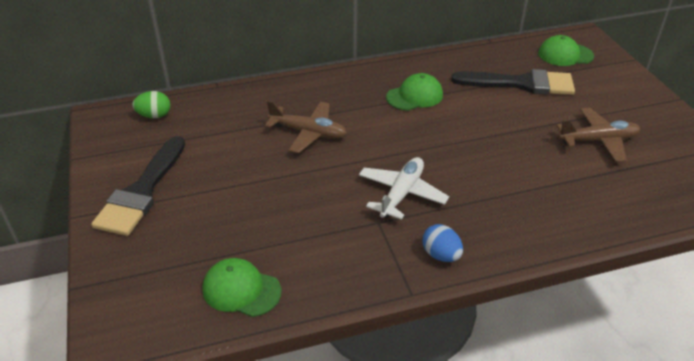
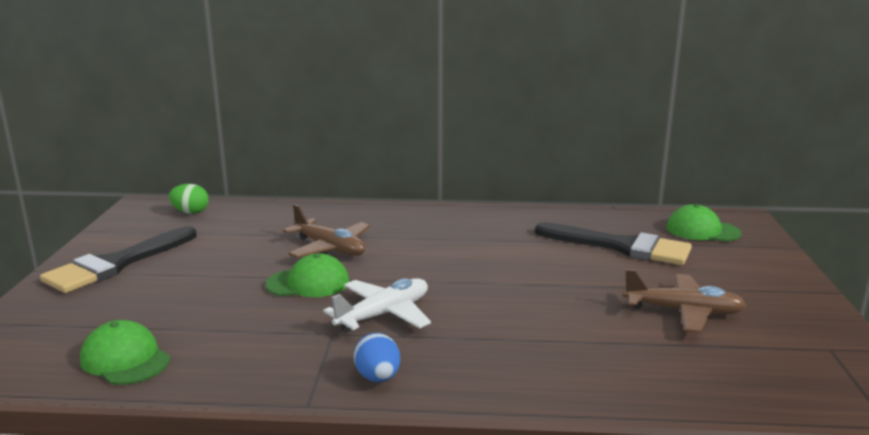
camera: 20 degrees right, 20 degrees down
(414, 96) = (479, 238): green cap -> green cap (308, 283)

